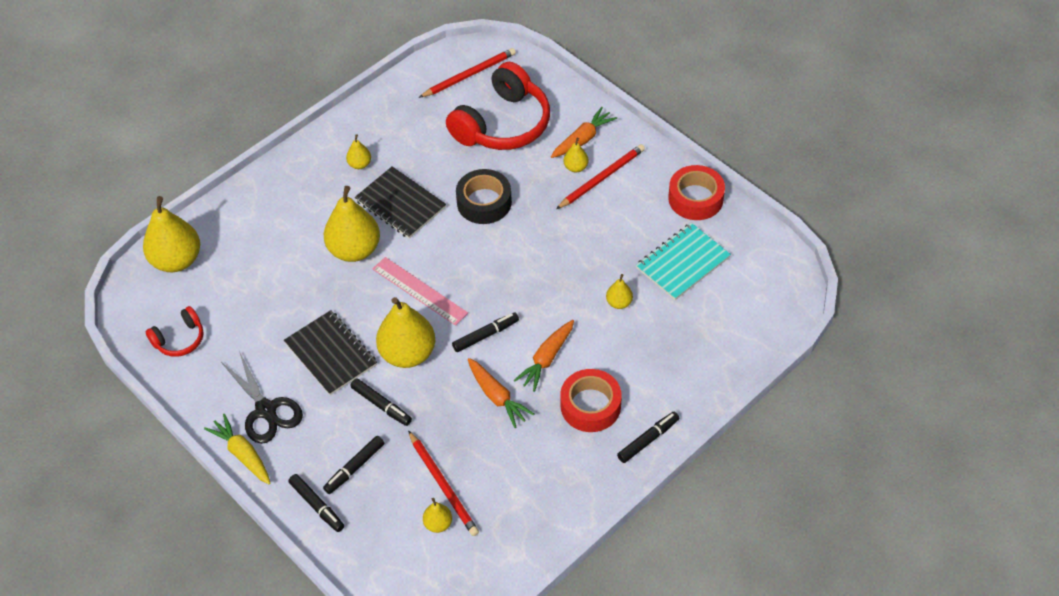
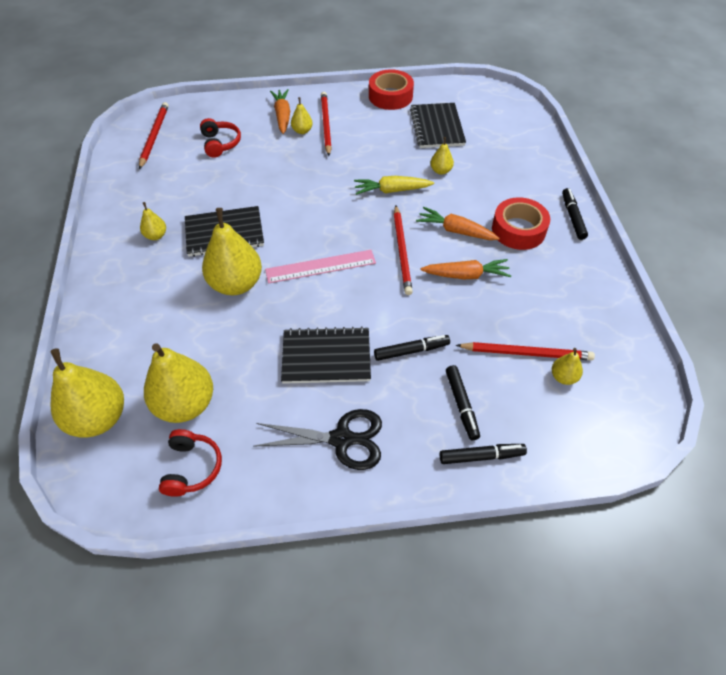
camera: 55 degrees left, 0 degrees up
(242, 454) = (375, 487): yellow carrot -> yellow carrot (391, 190)
(408, 353) = (375, 306): yellow pear -> yellow pear (185, 404)
(484, 202) = (278, 188): black tape -> none
(485, 335) = (402, 251): black marker -> red pencil
(503, 124) = (220, 143): red headphones -> red headphones, size x0.50
(546, 359) = (455, 231): orange carrot -> orange carrot turned 135 degrees clockwise
(683, 263) = (437, 127): turquoise notebook -> black notebook

